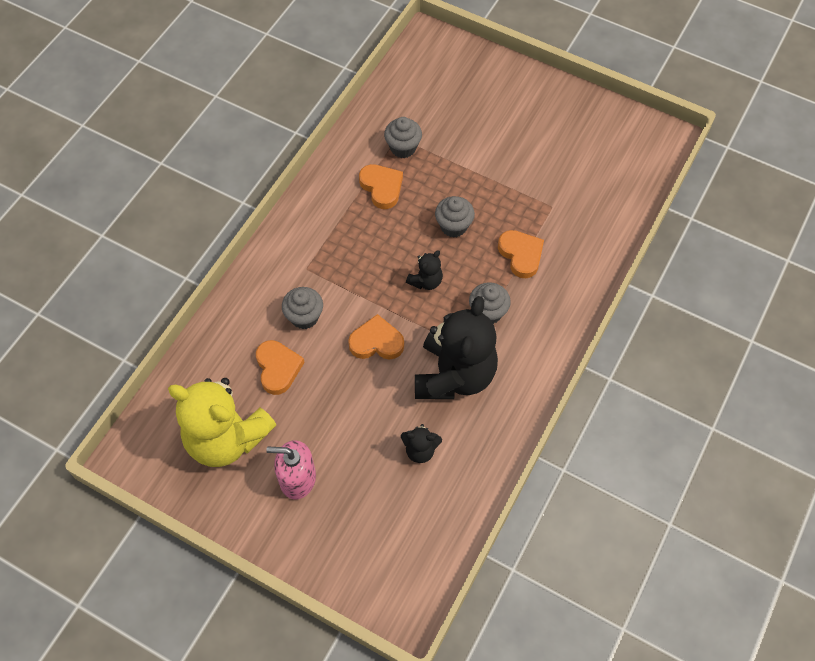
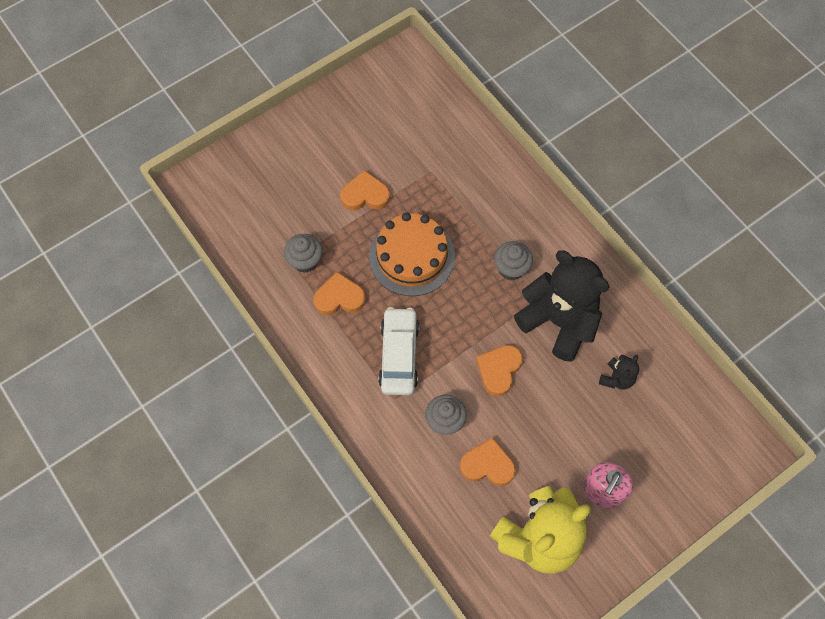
camera: 65 degrees left, 5 degrees up
(350, 255) = (399, 355): none -> white car
(426, 281) = (457, 303): black teddy bear -> none
(453, 226) = (412, 256): grey cupcake -> orange cake
(521, 255) = (467, 217): orange heart -> orange heart (365, 195)

